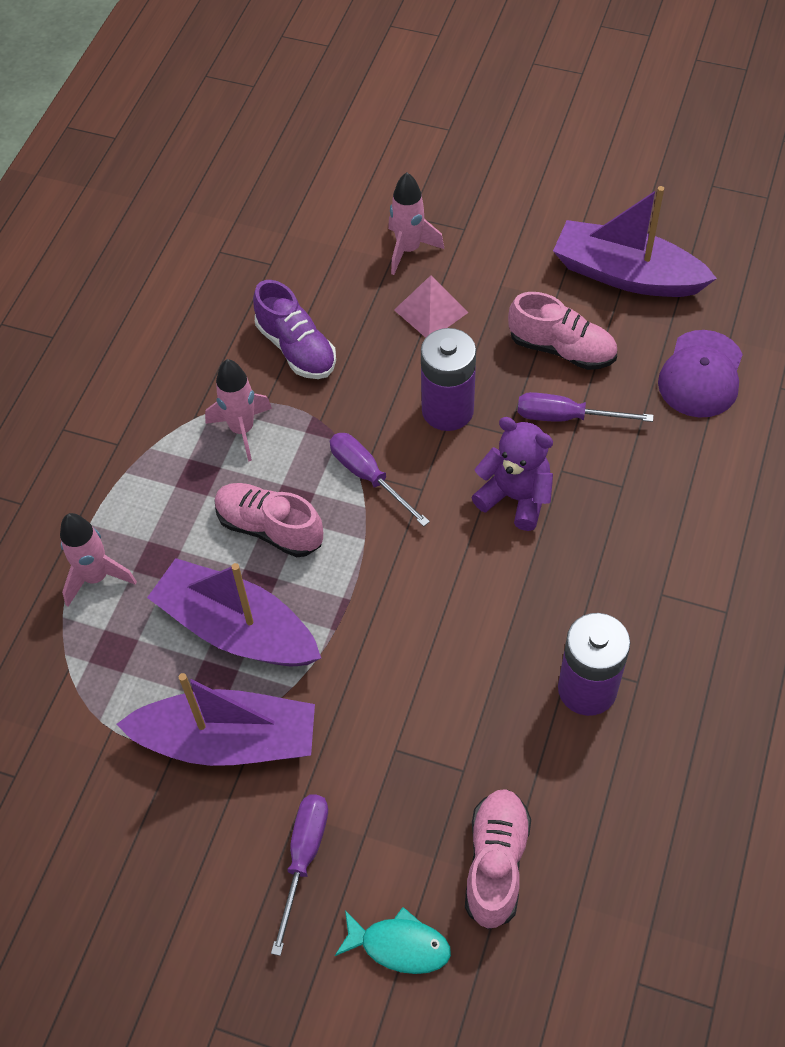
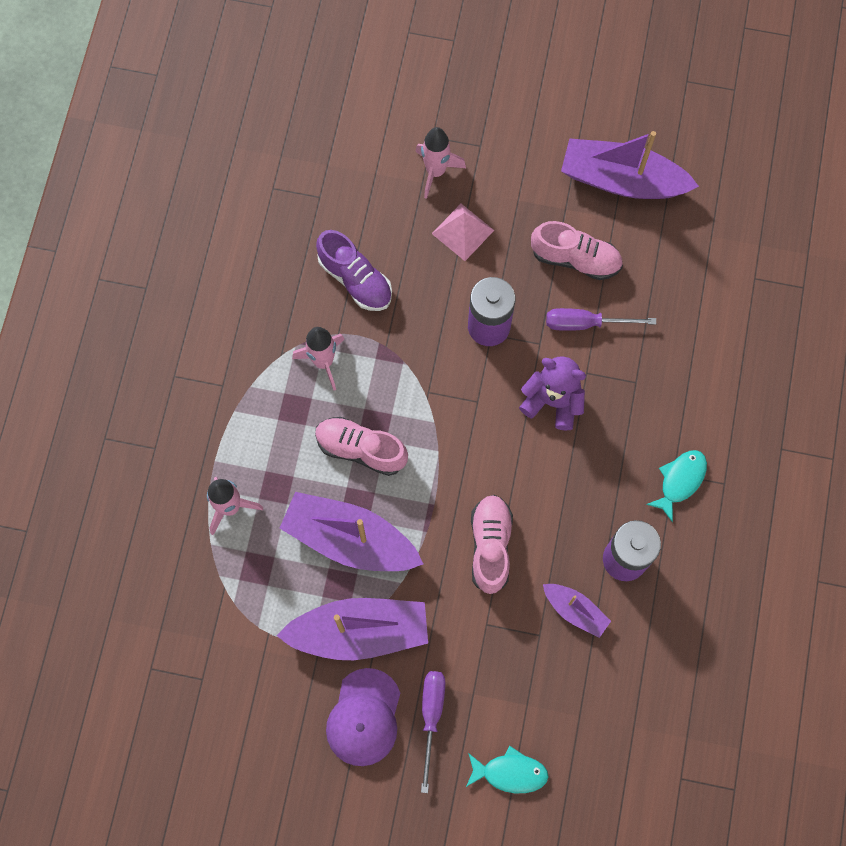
camera: 10 degrees left, 15 degrees up
(368, 476) = (433, 394): purple screwdriver -> none
(496, 863) = (572, 703): pink shoe -> pink shoe (490, 546)
(514, 745) = (575, 611): none -> purple boat
(668, 603) = (680, 481): none -> turquoise fish
(701, 374) = (690, 272): purple cap -> purple cap (364, 717)

